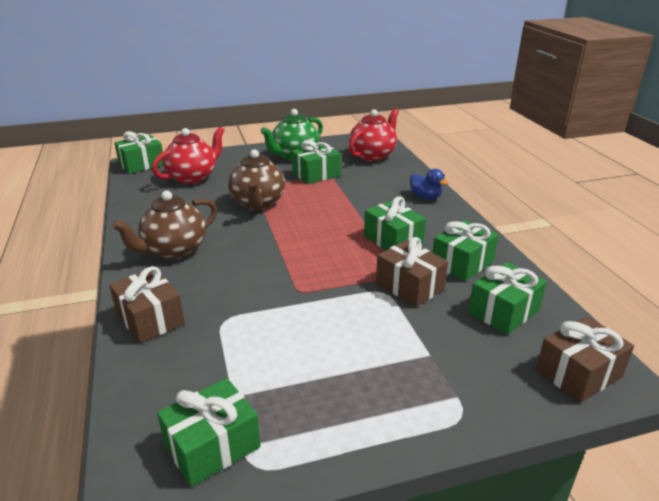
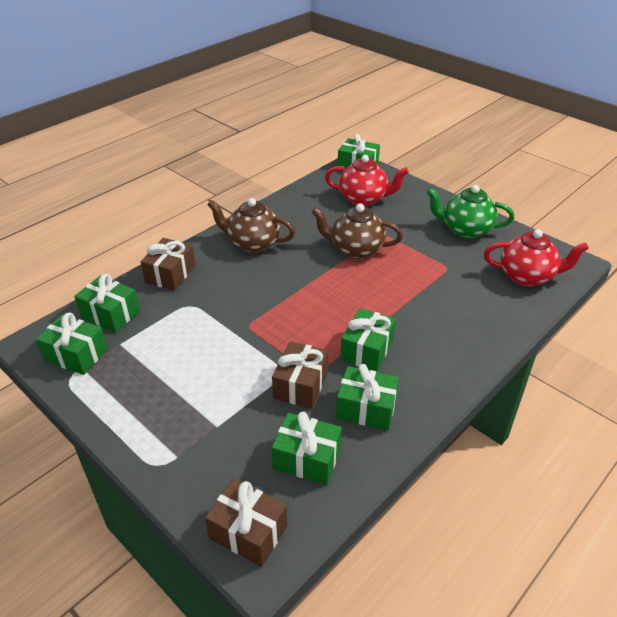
camera: 60 degrees right, 10 degrees up
(258, 203) = (355, 249): brown teapot -> brown teapot turned 45 degrees clockwise
(316, 174) = (442, 258): green gift -> green gift (110, 314)
(425, 197) = (473, 344): blue duck -> none

